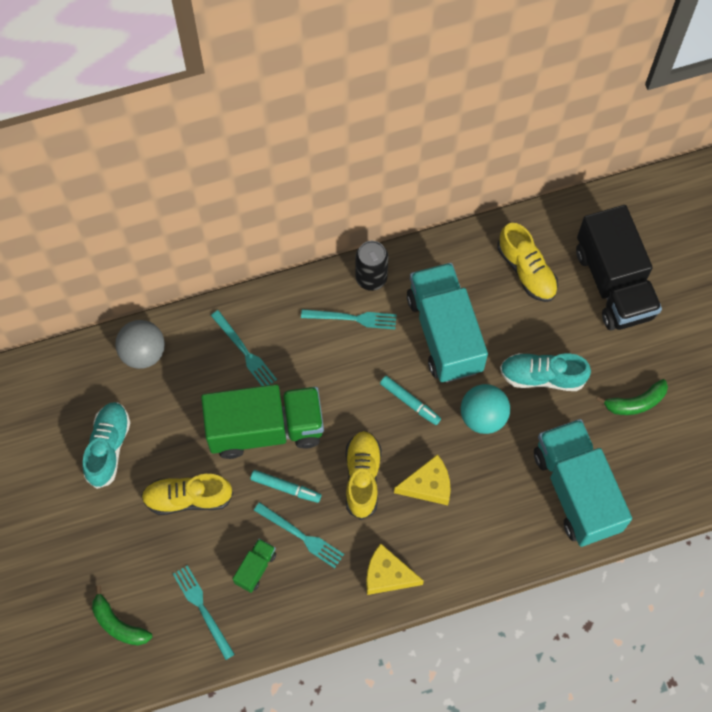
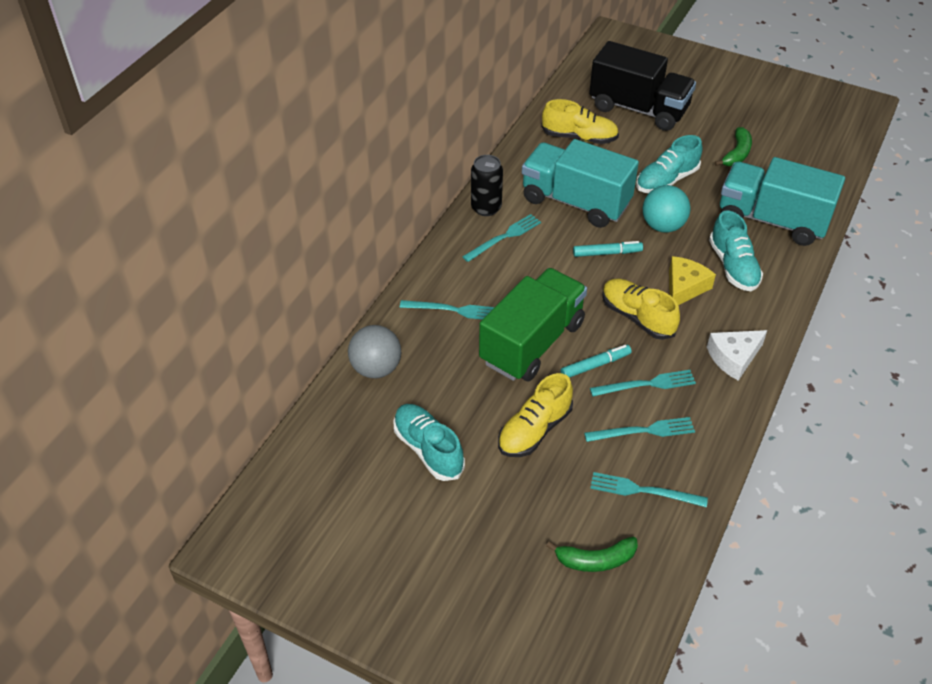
camera: 45 degrees left, 20 degrees down
(255, 568) = (643, 431): green truck -> turquoise fork
(387, 575) = (734, 358): yellow cheese -> white cheese
(489, 502) = (733, 266): none -> turquoise shoe

